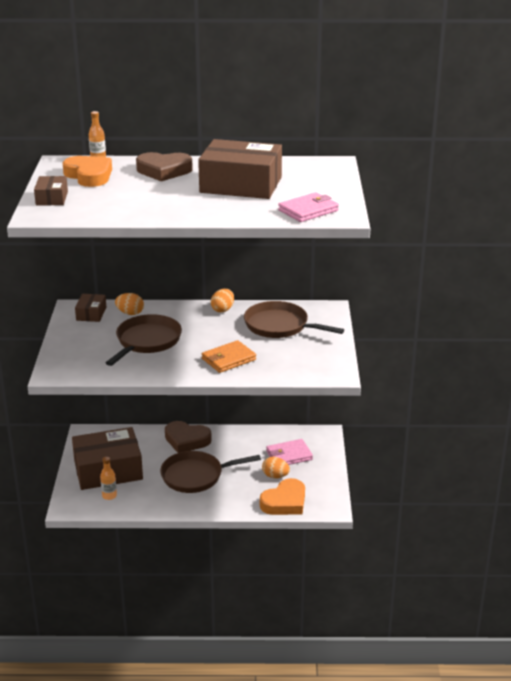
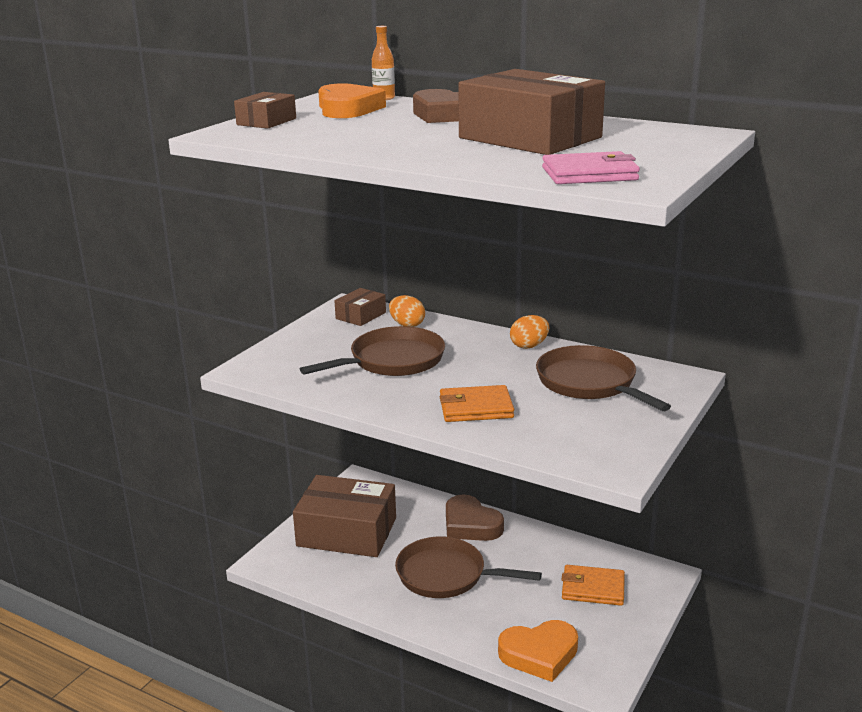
camera: 30 degrees right, 5 degrees down
(109, 496) = (321, 565): orange bottle -> none
(275, 476) = (552, 611): orange egg -> none
(289, 455) = (593, 588): pink wallet -> orange wallet

